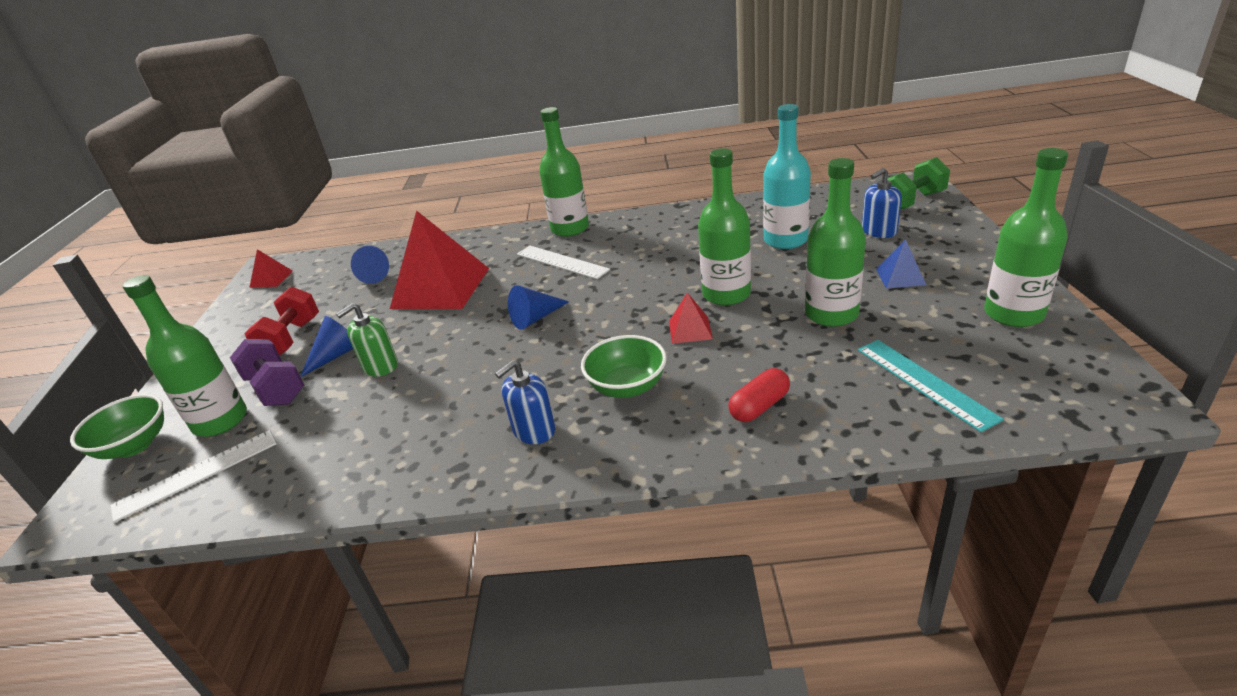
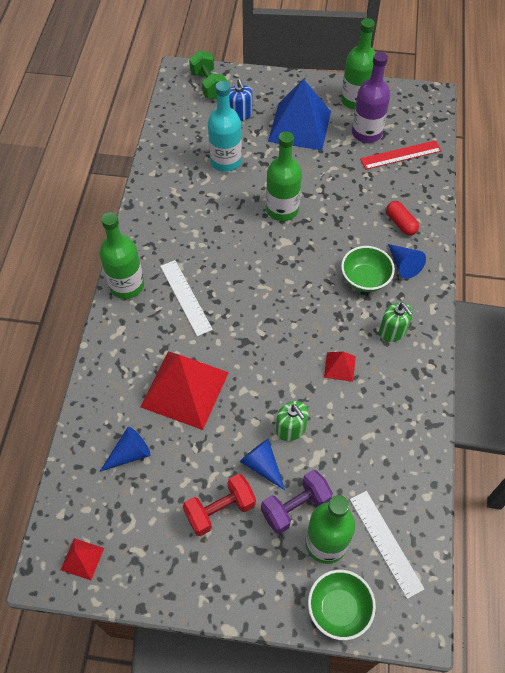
camera: 85 degrees left, 25 degrees up
(291, 339) = (220, 510): red dumbbell -> red dumbbell turned 45 degrees counterclockwise
(534, 430) = (392, 331): blue soap dispenser -> green soap dispenser
(536, 318) = (265, 321): blue cone -> blue cone (403, 265)
(562, 262) = (185, 297): white ruler -> white ruler turned 75 degrees counterclockwise
(690, 329) = (316, 237): red pyramid -> red pyramid (339, 366)
(831, 314) = (326, 168): green bottle -> none
(900, 277) = (300, 126): blue pyramid -> blue pyramid, size x2.28
(925, 382) = (400, 155): turquoise ruler -> red ruler
(945, 337) = (366, 133): none -> purple bottle

